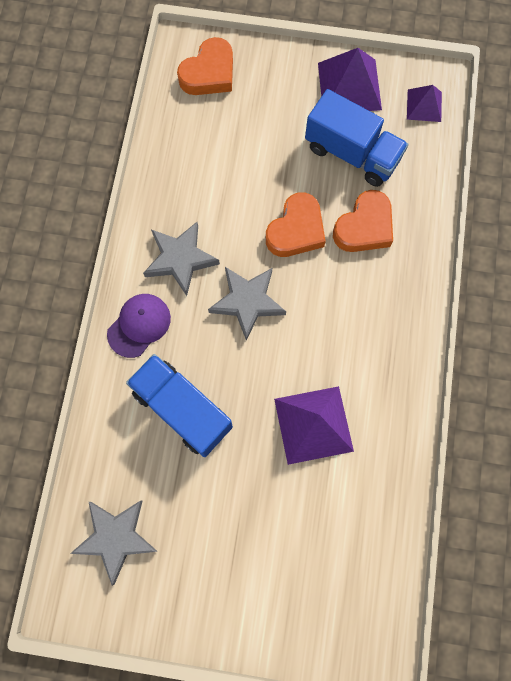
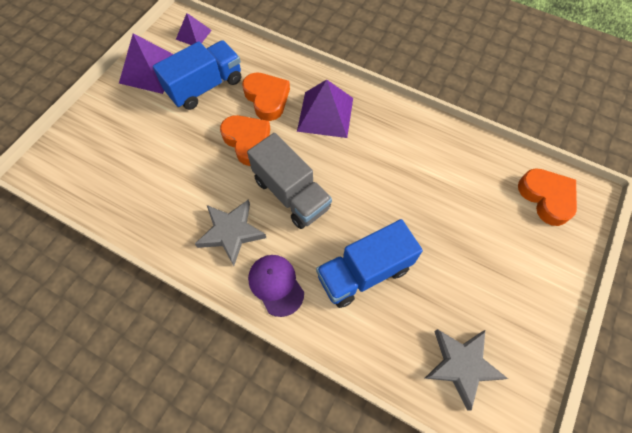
camera: 70 degrees left, 10 degrees down
(209, 73) = (77, 157): orange heart -> orange heart (546, 198)
(247, 302) = (291, 194): grey star -> grey truck
(313, 425) = (407, 181): purple pyramid -> purple pyramid (325, 114)

